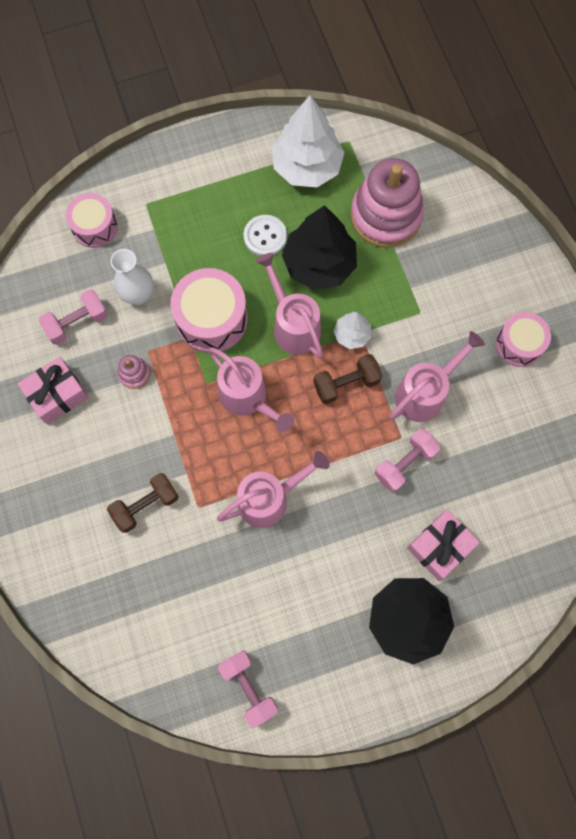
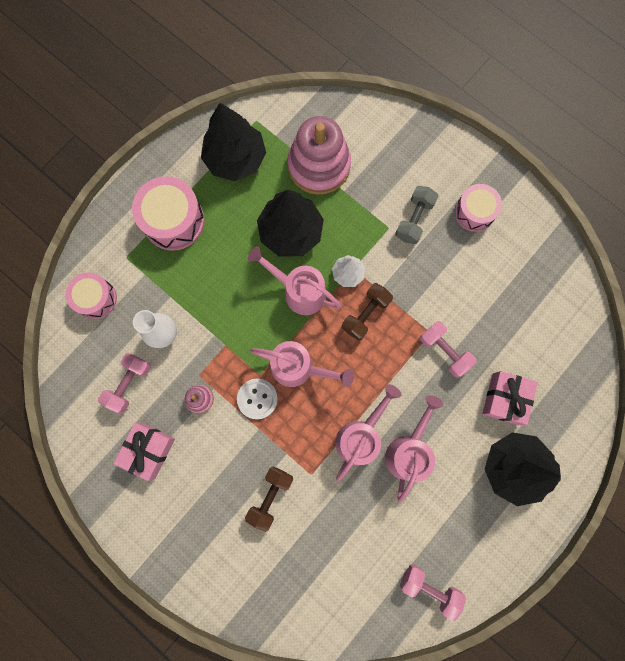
camera: 30 degrees left, 5 degrees up
(211, 319) = (233, 321): pink drum -> pink drum (173, 221)
(265, 236) = (236, 232): white button -> white button (257, 399)
(307, 166) = (235, 158): white tree -> black tree
(405, 463) = (444, 351): pink dumbbell -> pink dumbbell turned 60 degrees counterclockwise
(425, 393) = (428, 288): pink watering can -> pink watering can (409, 450)
(451, 318) = (414, 220): none -> grey dumbbell

